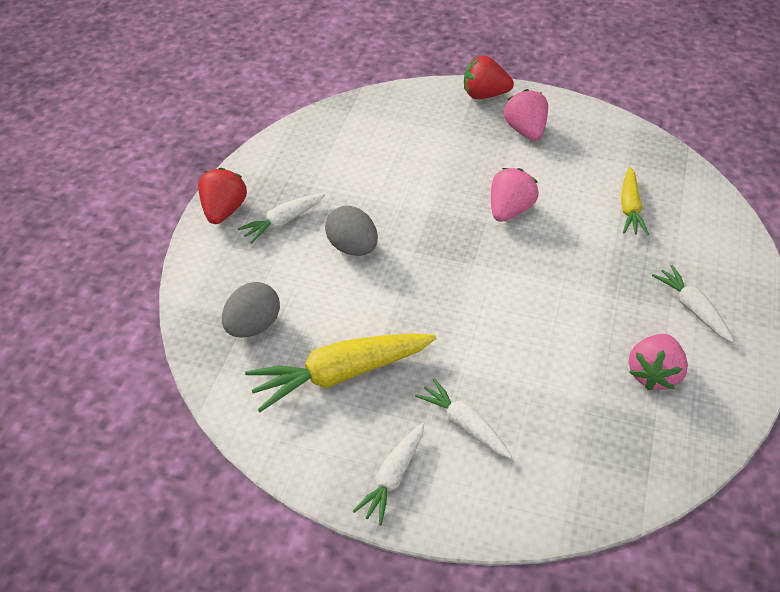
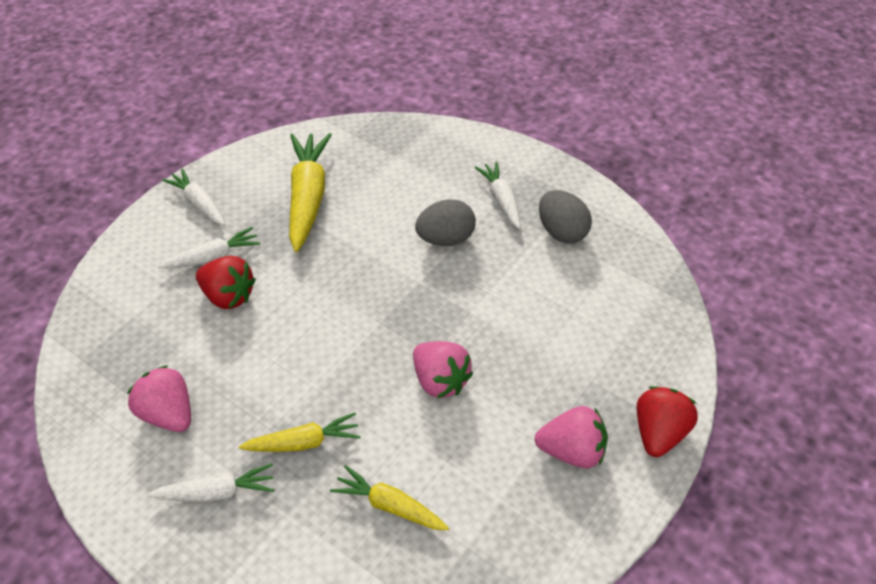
camera: 110 degrees right, 0 degrees up
(224, 210) = (533, 165): red strawberry -> red strawberry (228, 296)
(253, 325) = (387, 159): grey egg -> grey egg (561, 232)
(615, 272) = (304, 442): none -> yellow carrot

